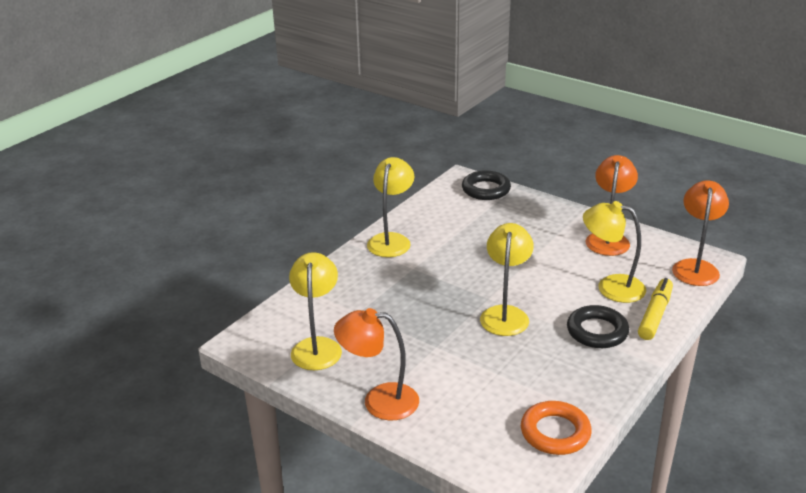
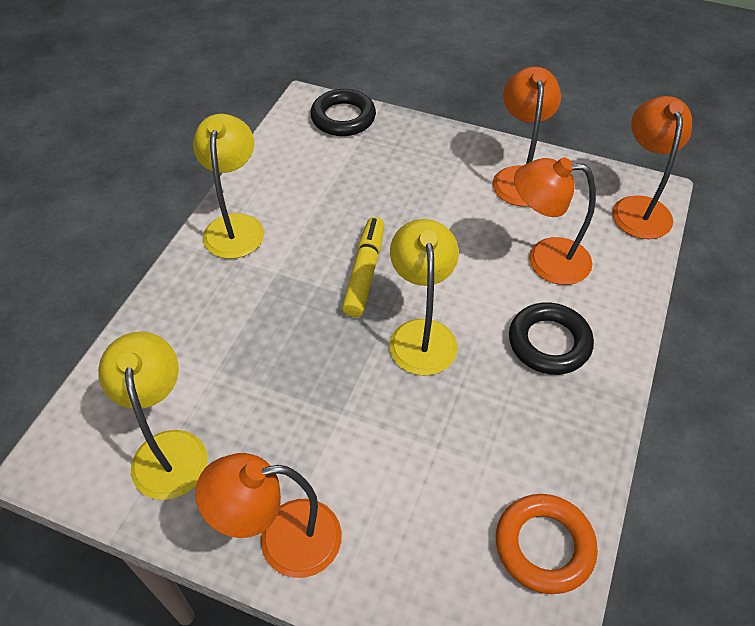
camera: 15 degrees left, 20 degrees up
(611, 287) = (545, 260): yellow lamp -> orange lamp
(655, 315) = (613, 299): yellow marker -> yellow marker (364, 272)

